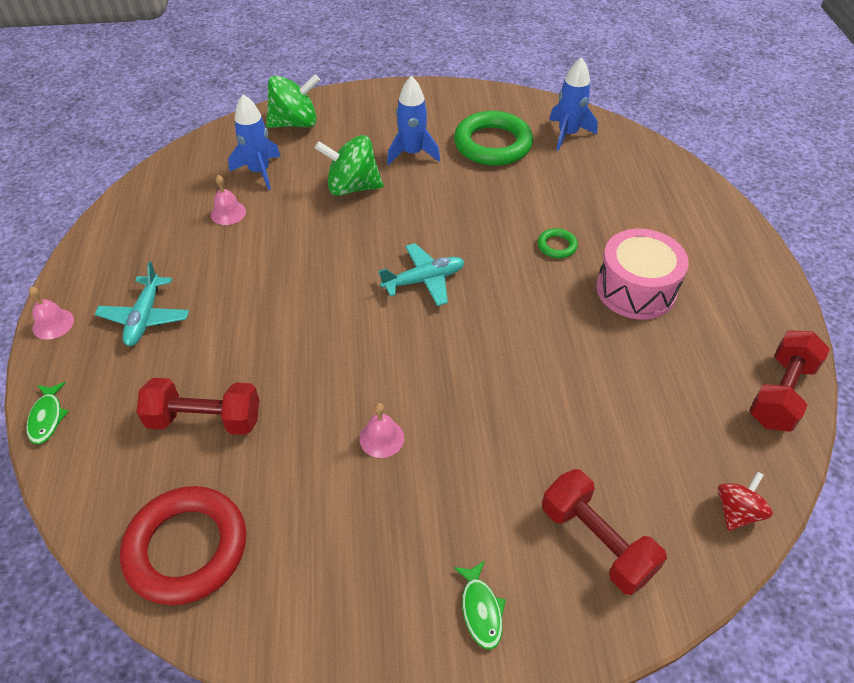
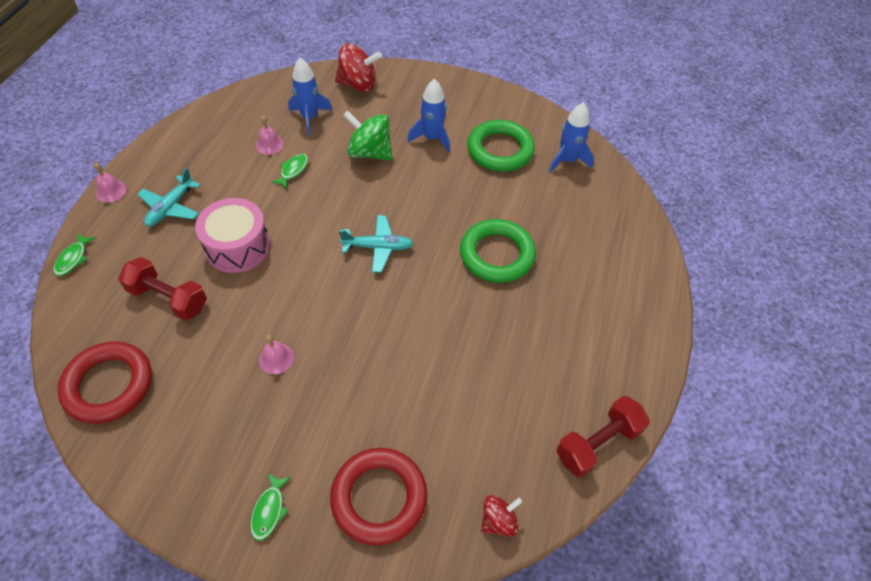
camera: 20 degrees right, 5 degrees up
(274, 232) = (293, 170): none -> green fish
(295, 123) = (358, 85): green spinning top -> red spinning top
(557, 246) = (497, 254): green ring -> green ring, size x2.24
(596, 541) = (379, 497): red dumbbell -> red ring
(635, 289) = (536, 313): pink drum -> pink drum (238, 246)

